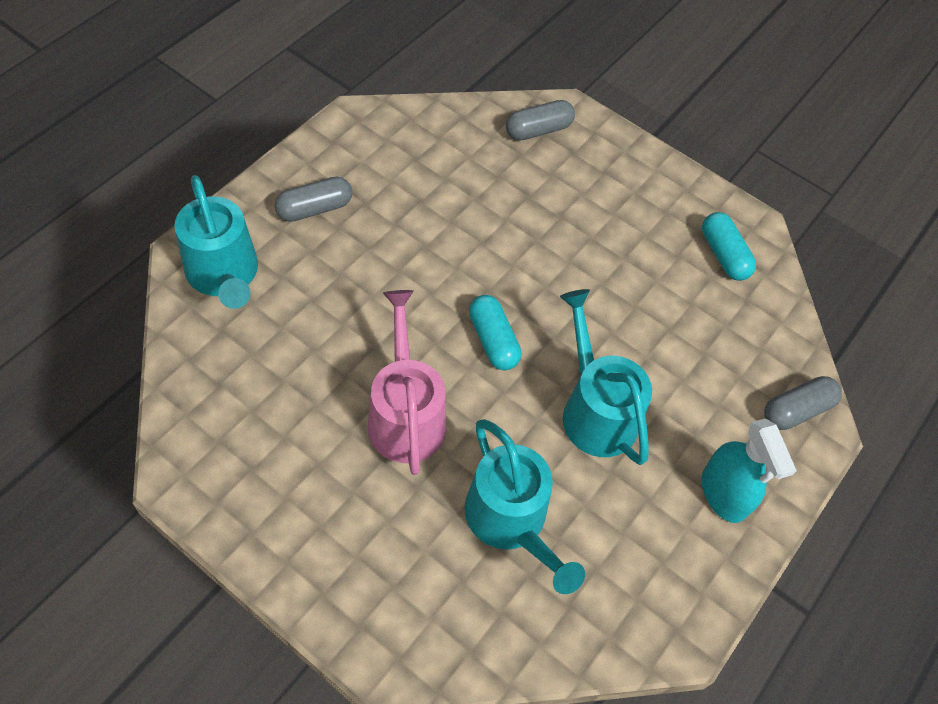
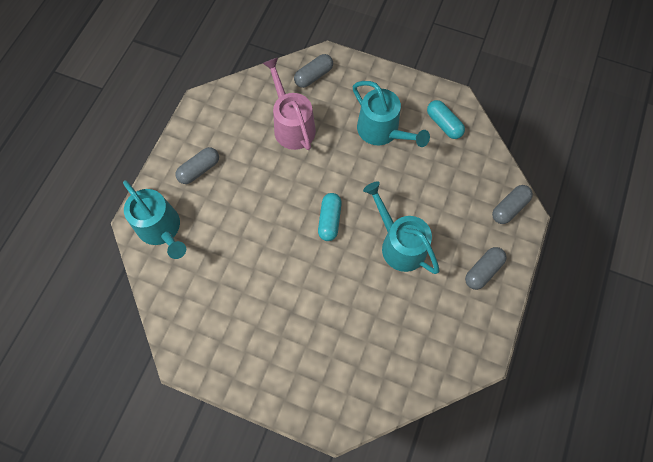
camera: 10 degrees left, 10 degrees up
(405, 414) = (295, 281): pink watering can -> pink watering can (292, 125)
(493, 340) = (329, 220): turquoise capsule -> turquoise capsule turned 45 degrees clockwise
(511, 521) = (373, 325): turquoise watering can -> turquoise watering can (382, 131)
(723, 494) = (483, 271): turquoise spray bottle -> grey capsule

